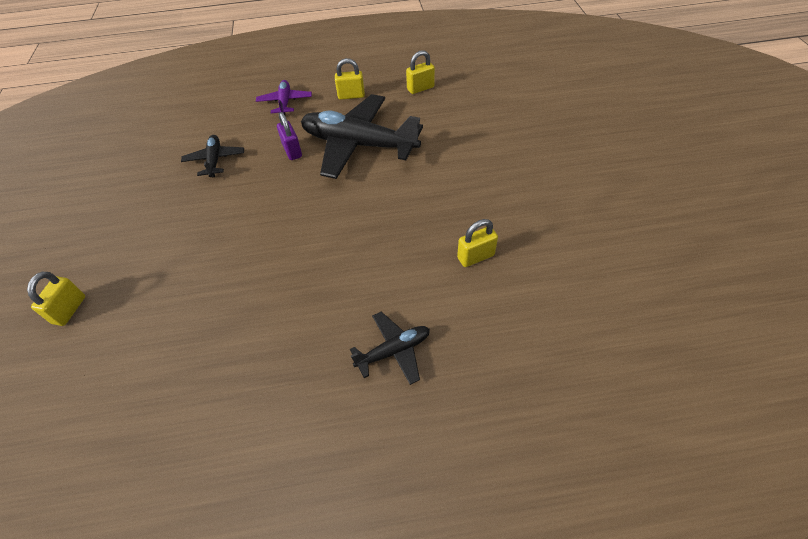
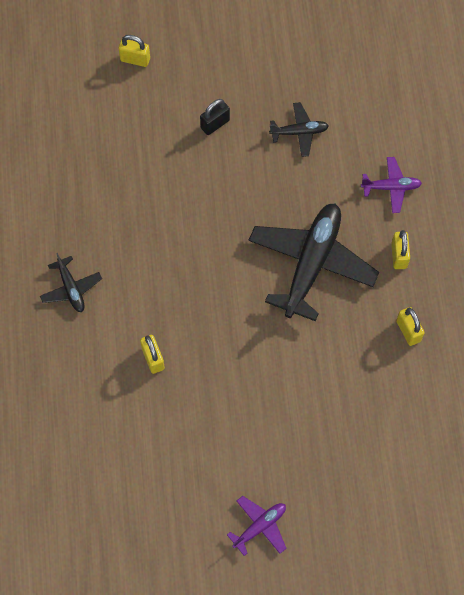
camera: 90 degrees right, 15 degrees up
(187, 225) = (215, 124): none -> black padlock
(292, 151) = (307, 201): purple padlock -> none
(628, 163) = (260, 526): none -> purple plane

